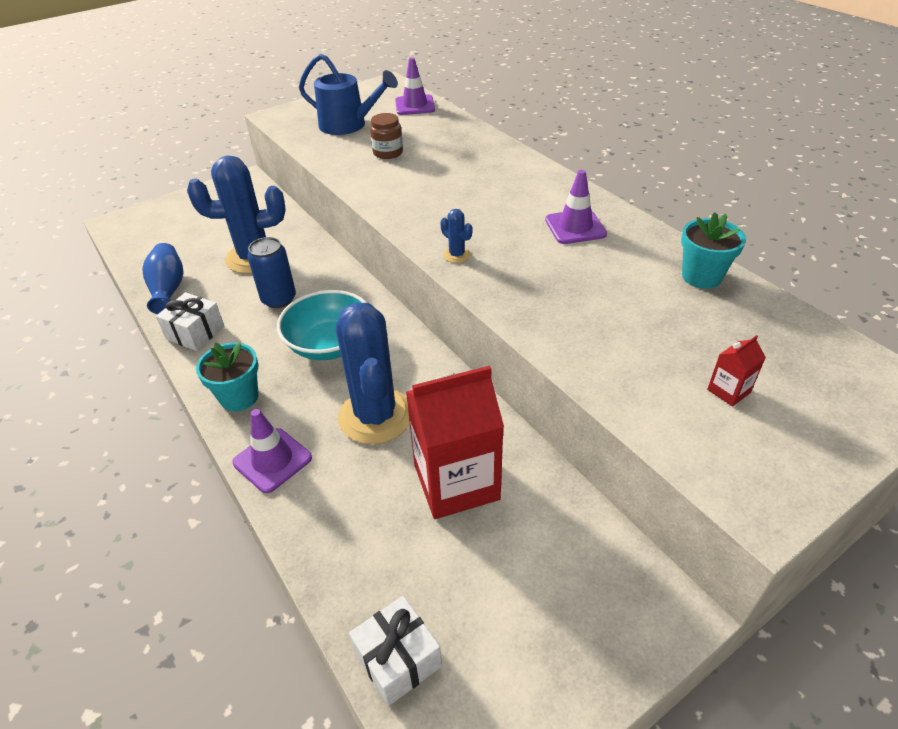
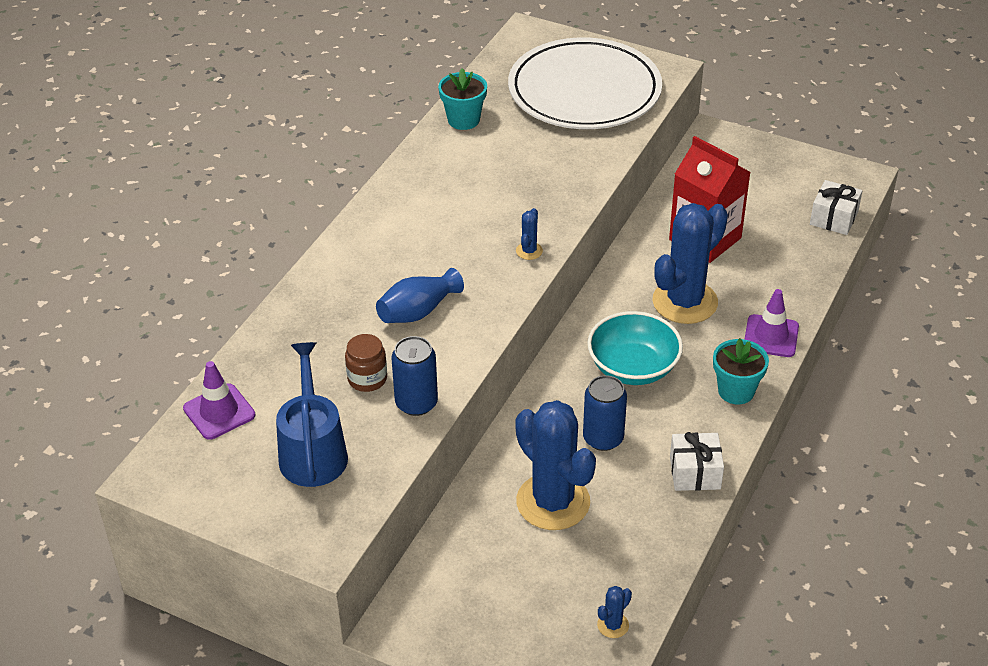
camera: 120 degrees left, 0 degrees up
(142, 249) = (613, 625): none -> blue cactus
(168, 289) = (657, 542): blue vase -> blue vase (418, 311)
(345, 164) = (416, 403): none -> blue can
(575, 227) = (435, 197): purple traffic cone -> none
(728, 391) = (584, 91): red carton -> white plate

